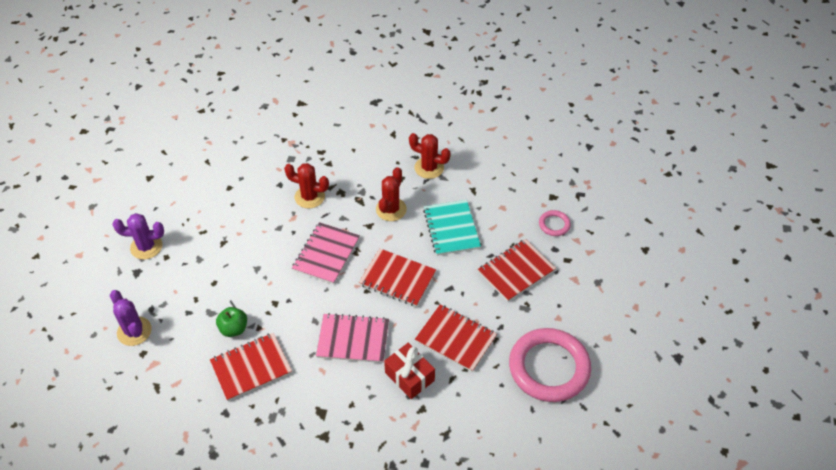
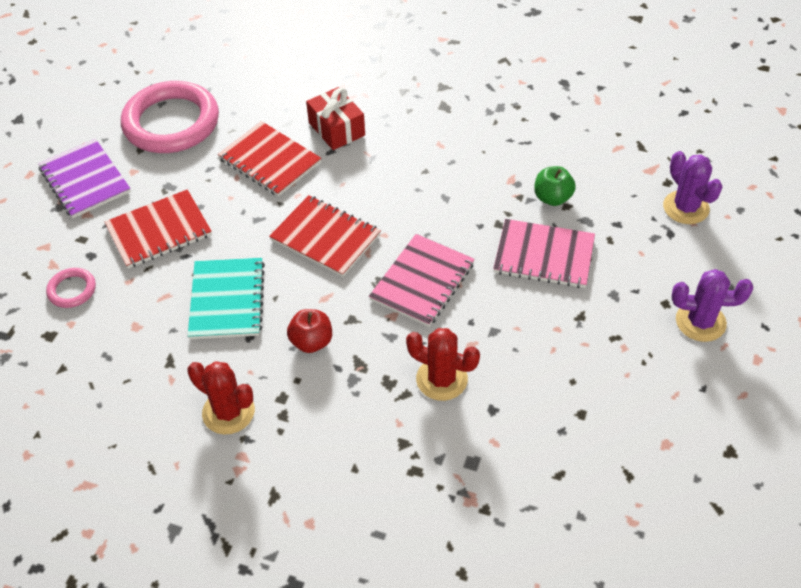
camera: 170 degrees left, 0 degrees up
(251, 367) = (527, 154): red notebook -> none
(353, 339) = (398, 172): pink notebook -> pink notebook (544, 255)
(391, 209) = (311, 342): red cactus -> red apple
(590, 305) = (85, 180): none -> purple notebook

